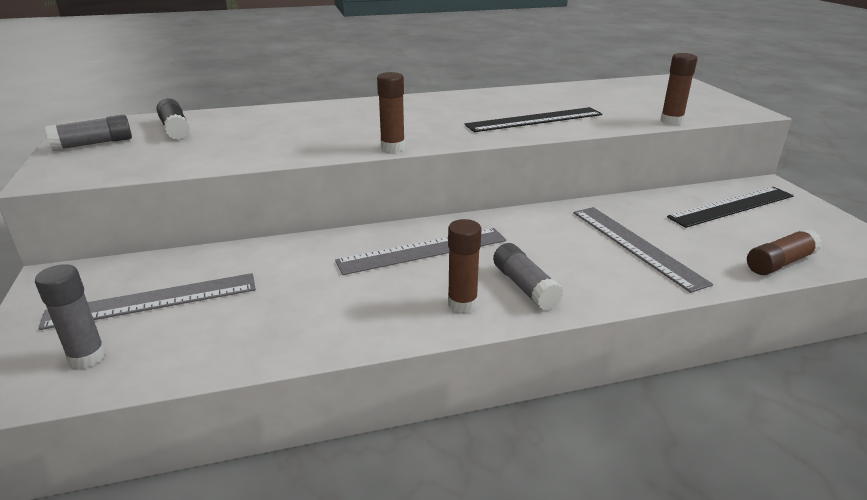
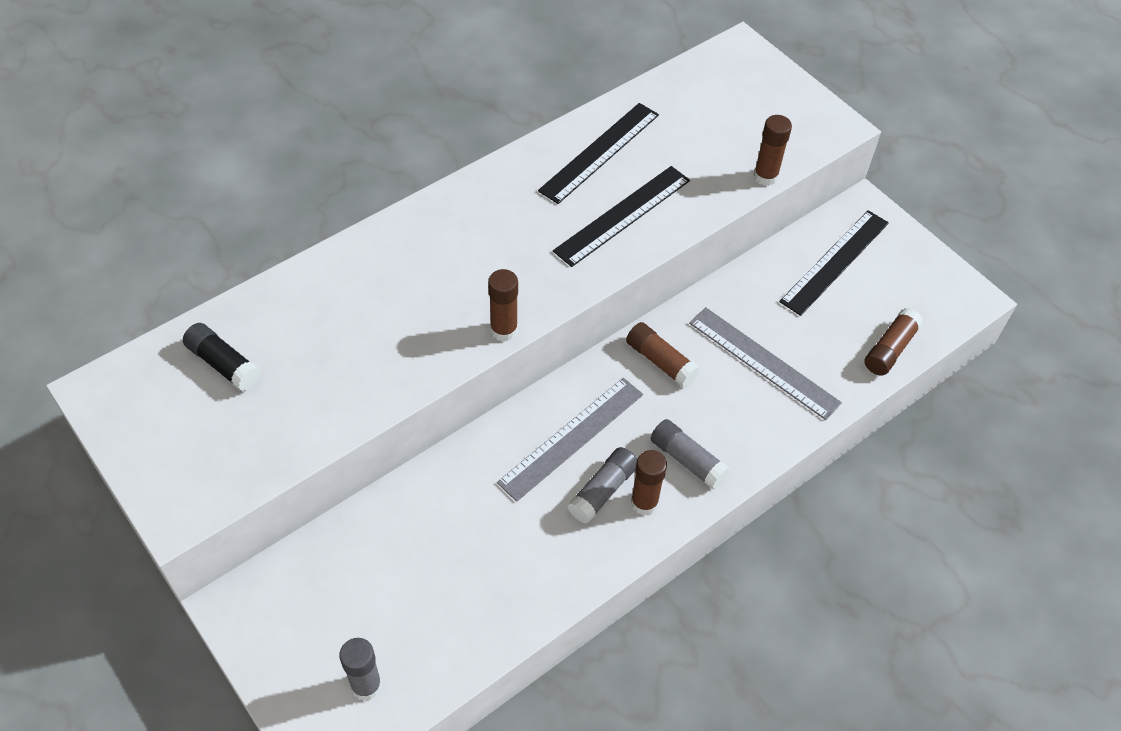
camera: 25 degrees left, 25 degrees up
(94, 144) = (157, 429): grey glue stick -> grey glue stick (602, 491)
(153, 300) = (363, 600): grey ruler -> none
(534, 227) = (660, 361): none -> brown glue stick
(535, 98) = (599, 152): none -> black ruler

